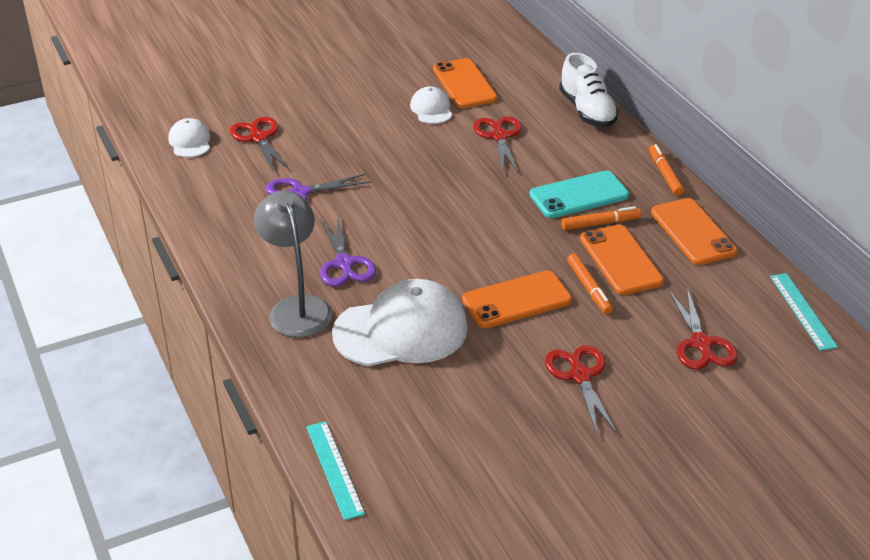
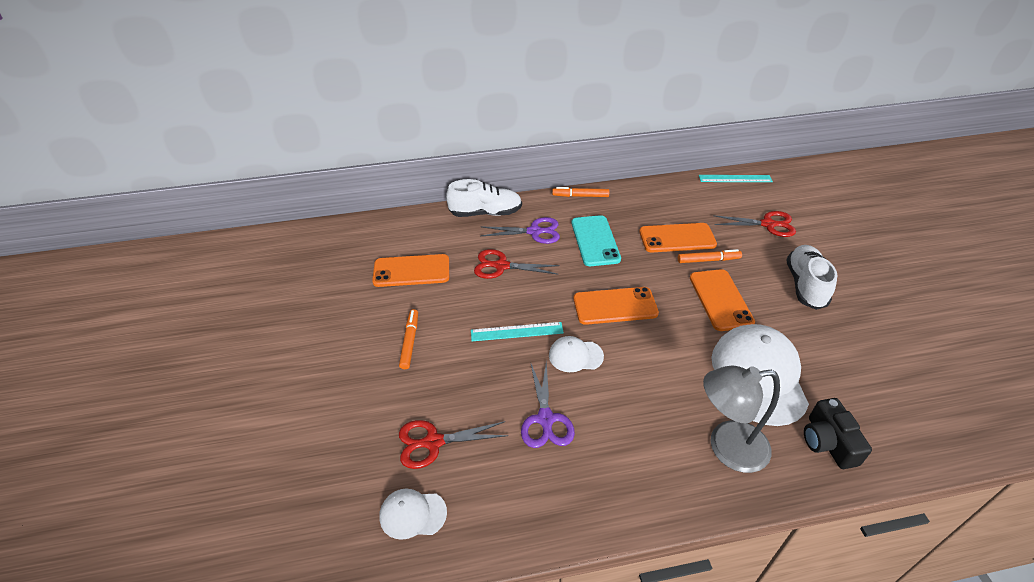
camera: 75 degrees left, 5 degrees up
(322, 380) = (828, 442): none -> black camera
(334, 469) = (937, 450): turquoise ruler -> turquoise ruler (517, 331)
(344, 264) = (664, 400): purple scissors -> purple scissors (534, 232)
(431, 109) = (441, 299): white cap -> white cap (575, 356)
(580, 375) = (805, 285): red scissors -> white shoe
(600, 223) = (632, 238): orange marker -> orange marker (410, 342)
(692, 232) = (649, 200): orange phone -> orange phone (615, 306)

